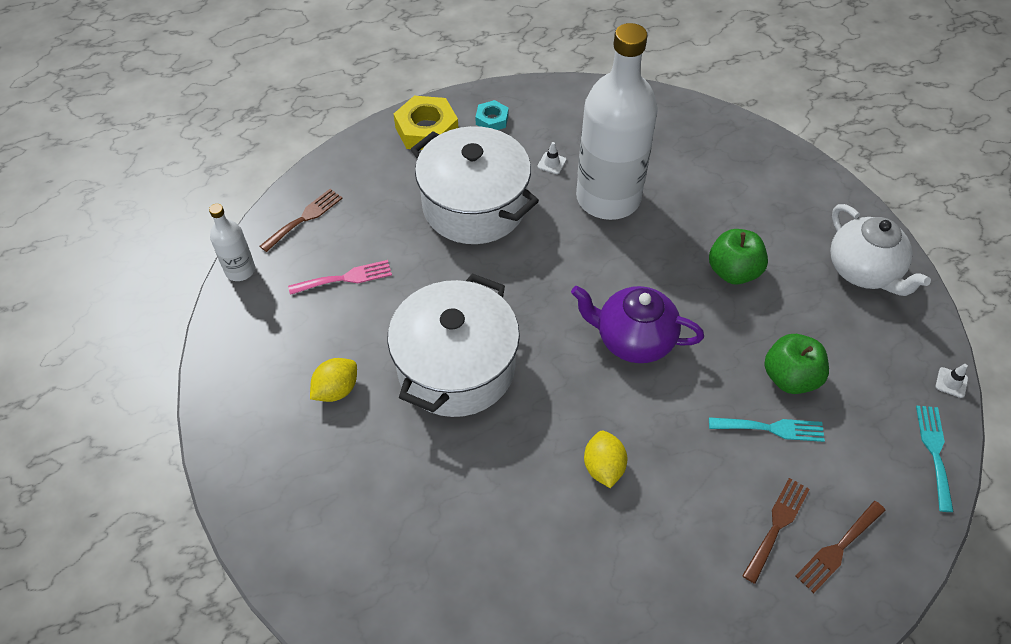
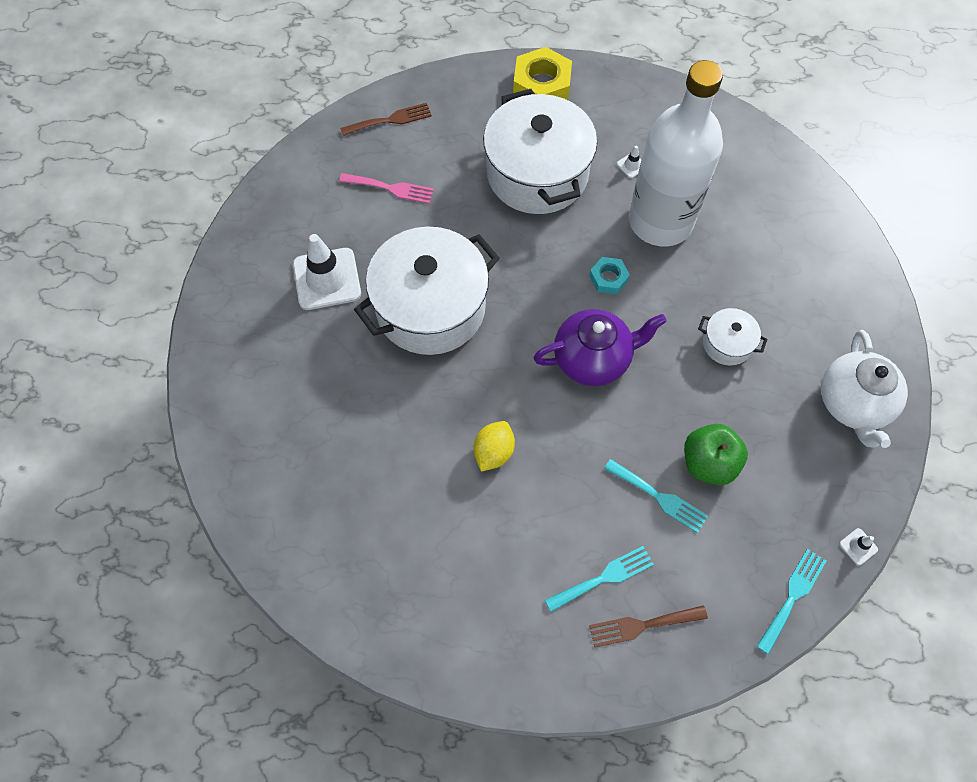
camera: 30 degrees right, 10 degrees up
(240, 270) = (314, 142): white bottle -> none
(336, 390) = (327, 279): yellow lemon -> white traffic cone
(492, 119) = (605, 100): turquoise nut -> turquoise nut (608, 278)
(633, 339) = (593, 359): purple teapot -> purple teapot turned 120 degrees clockwise
(733, 271) = (727, 344): green apple -> white pot
(777, 525) = (604, 577): brown fork -> turquoise fork

